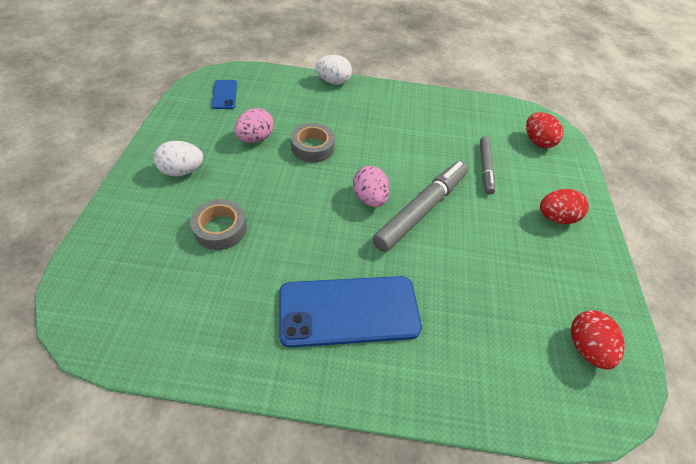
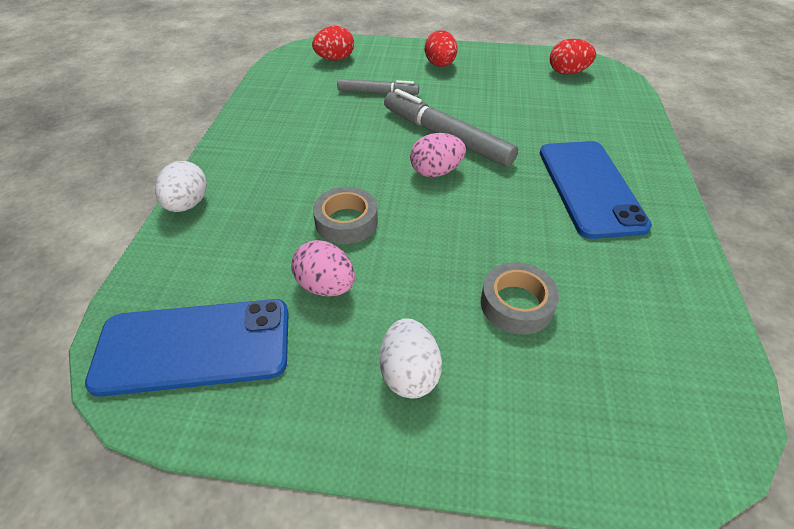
camera: 85 degrees left, 5 degrees down
(224, 94) = (194, 346): blue phone -> blue phone, size x2.07

